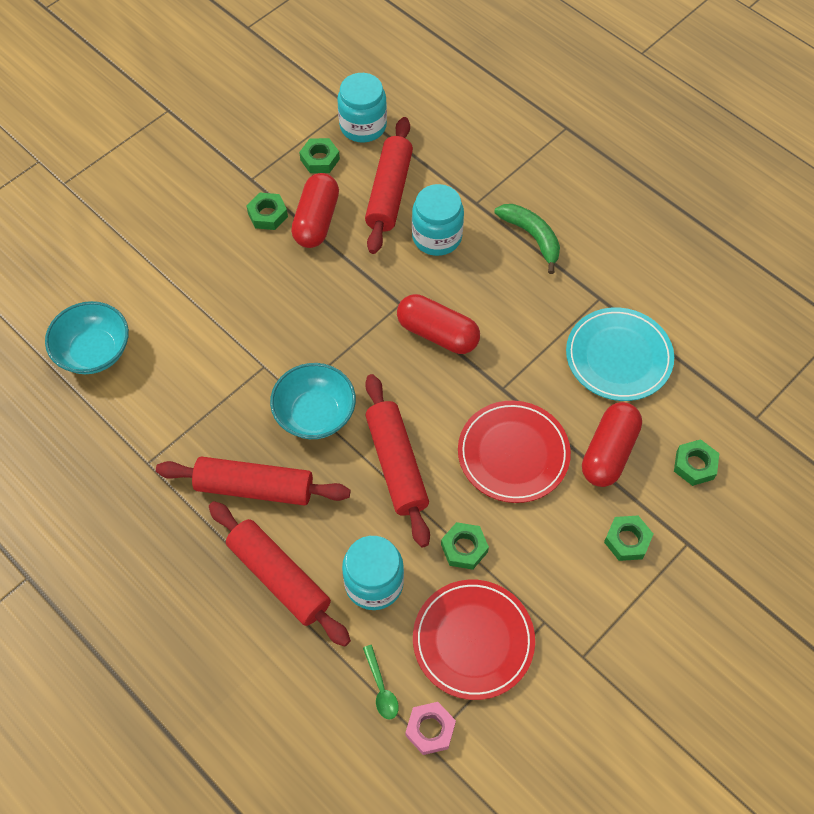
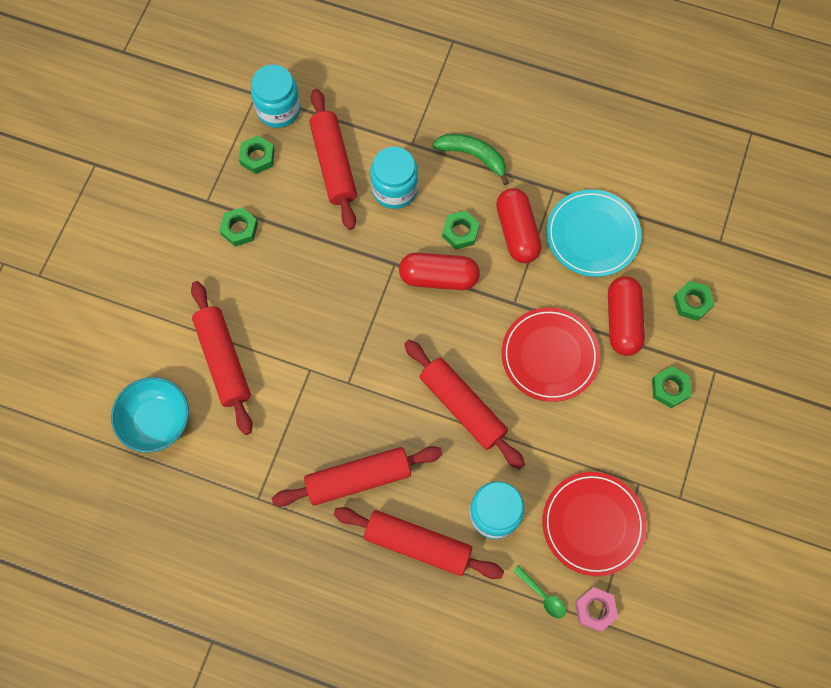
camera: 25 degrees left, 10 degrees up
(186, 324) = (223, 360): none -> red rolling pin
(315, 414) = (374, 393): turquoise bowl -> none
(316, 221) = (285, 217): red capsule -> red capsule (517, 232)
(464, 548) = (549, 452): green nut -> green nut (460, 232)

